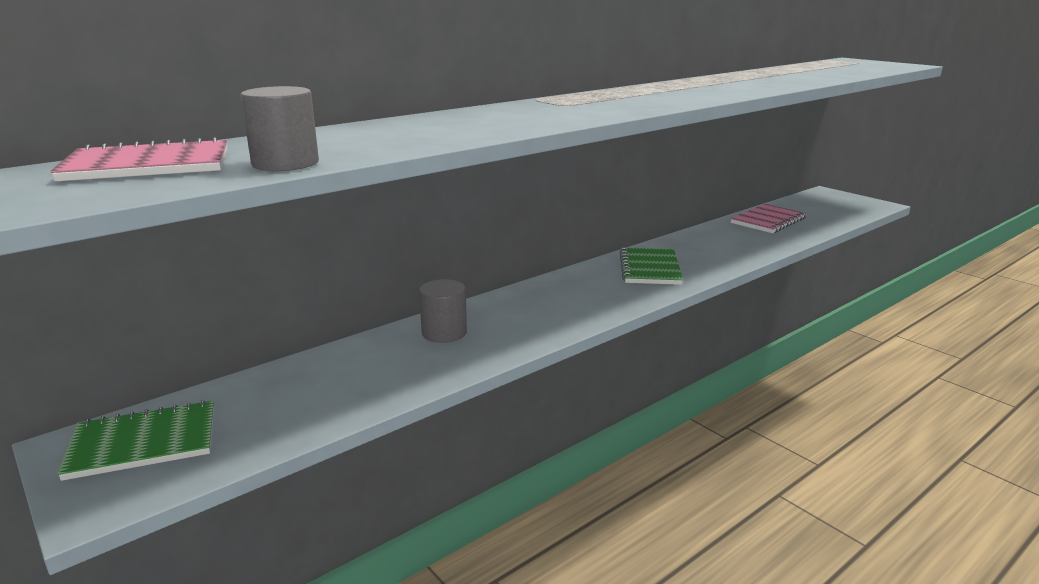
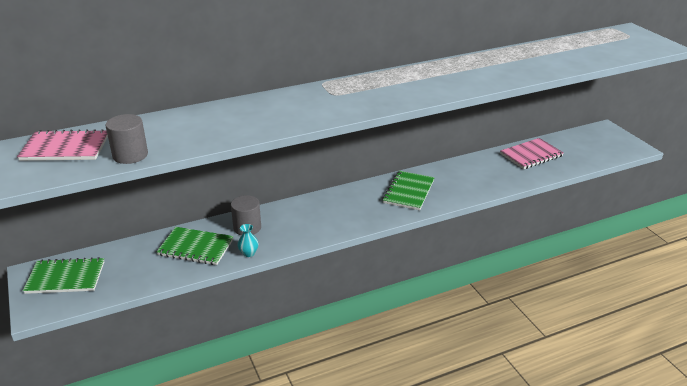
camera: 15 degrees right, 10 degrees up
(373, 367) = (196, 247): none -> green notebook
(466, 363) = (248, 253): none -> turquoise vase

